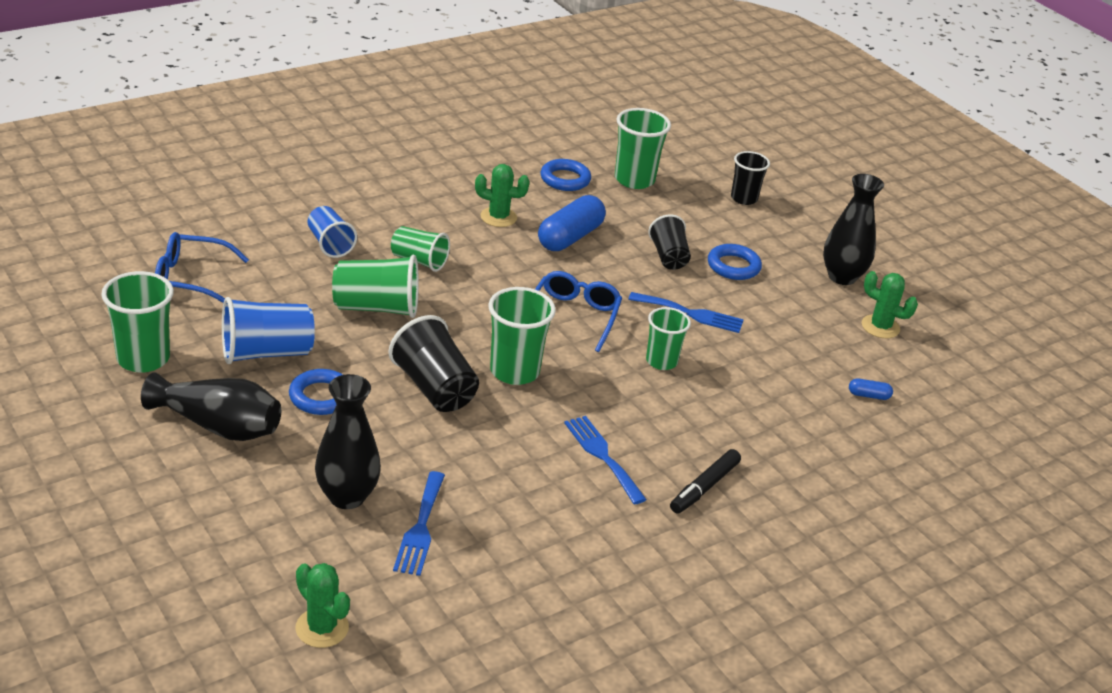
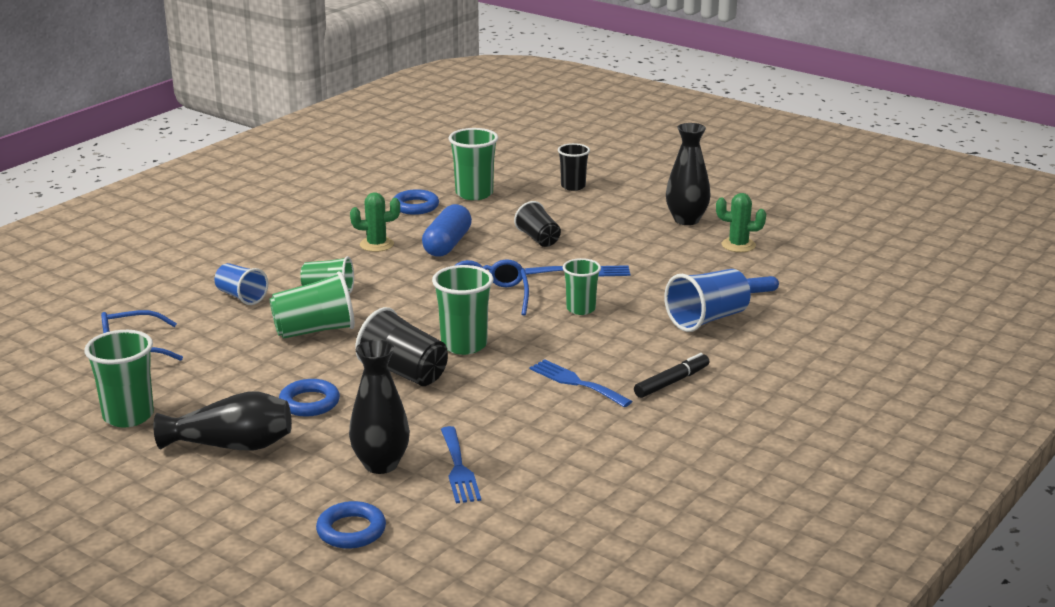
camera: 15 degrees left, 10 degrees down
(266, 353) = (238, 385): blue cup -> blue cup (707, 319)
(322, 628) = (423, 557): green cactus -> none
(704, 487) = (672, 382): black marker -> black marker turned 150 degrees counterclockwise
(733, 266) = (595, 233): blue ring -> blue ring (351, 530)

